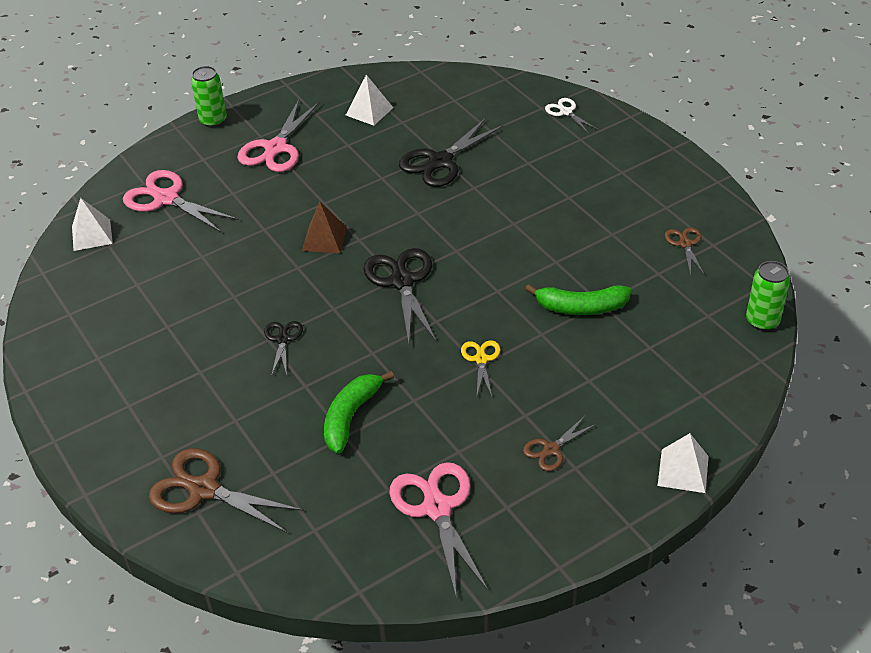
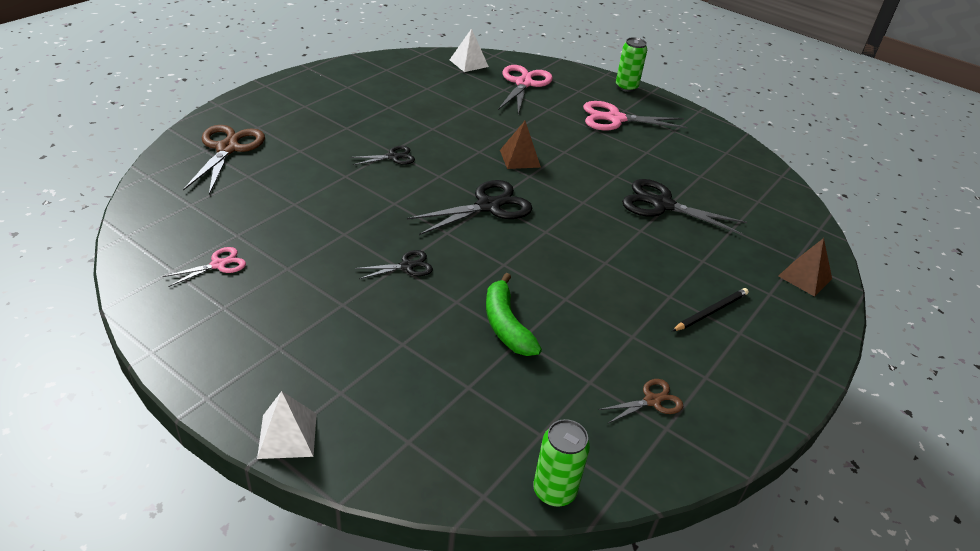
camera: 65 degrees right, 5 degrees down
(351, 417) = (316, 203): green banana -> none
(369, 111) = (700, 156): white pyramid -> none
(437, 508) = (218, 265): pink scissors -> pink scissors, size x0.54
(481, 359) = (407, 266): yellow scissors -> black scissors
(551, 449) = (300, 327): brown scissors -> none
(566, 112) = (805, 277): white scissors -> brown pyramid
(594, 180) = (710, 312): none -> black pencil

